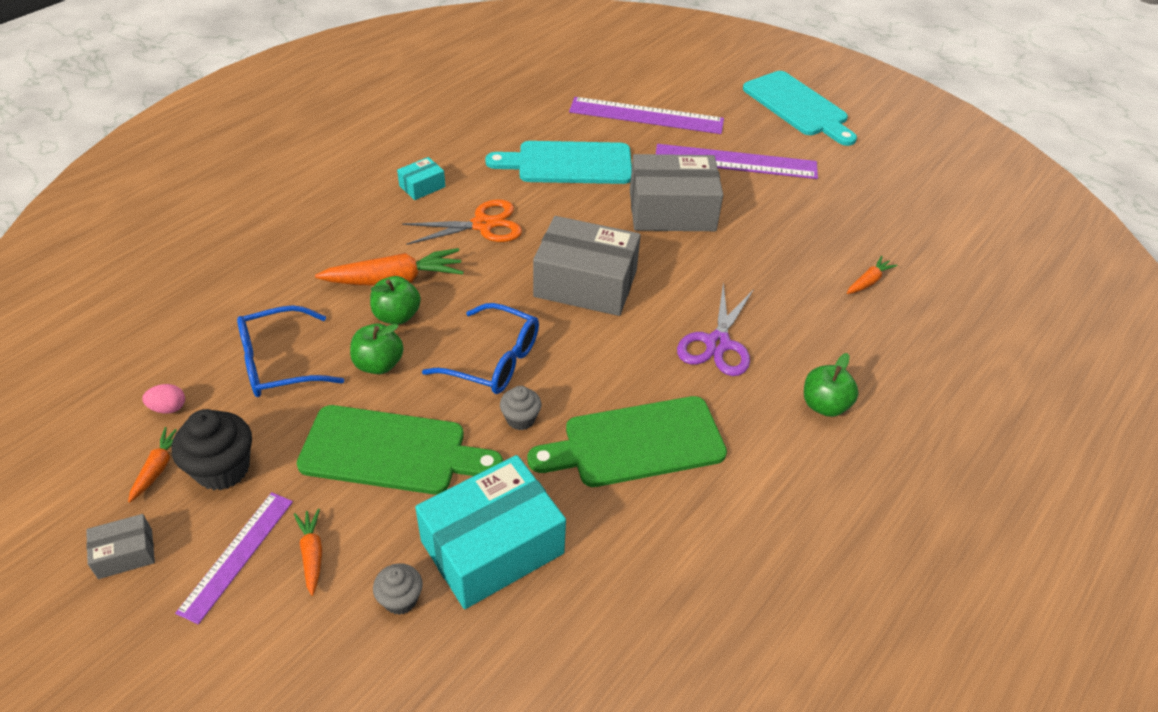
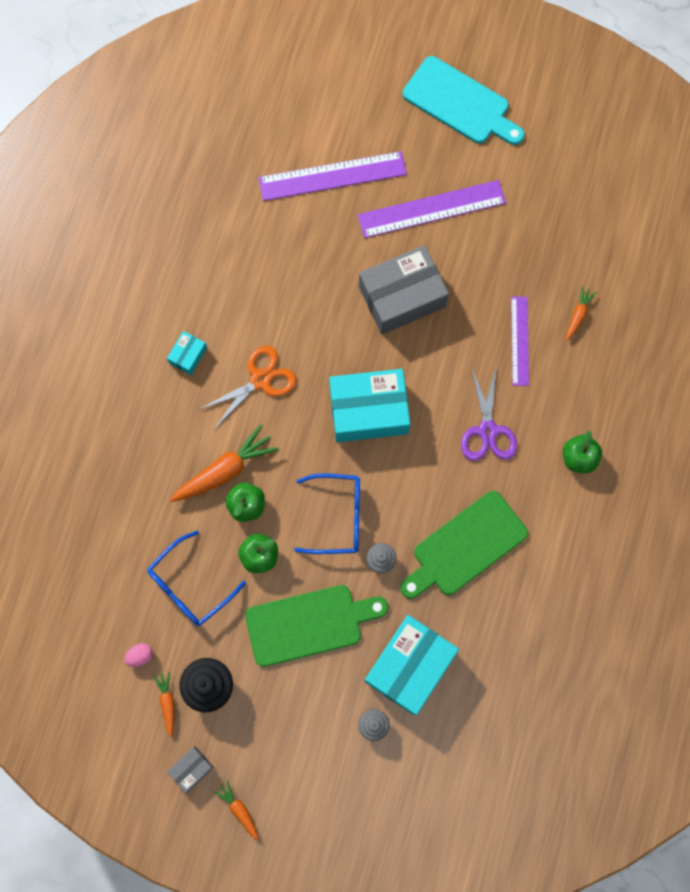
camera: 20 degrees left, 30 degrees up
(237, 555) = (259, 740): purple ruler -> purple ruler (519, 341)
(312, 554) = (304, 719): orange carrot -> orange carrot (239, 810)
(568, 164) = (294, 273): turquoise cutting board -> none
(585, 283) = (368, 411): grey box -> turquoise box

